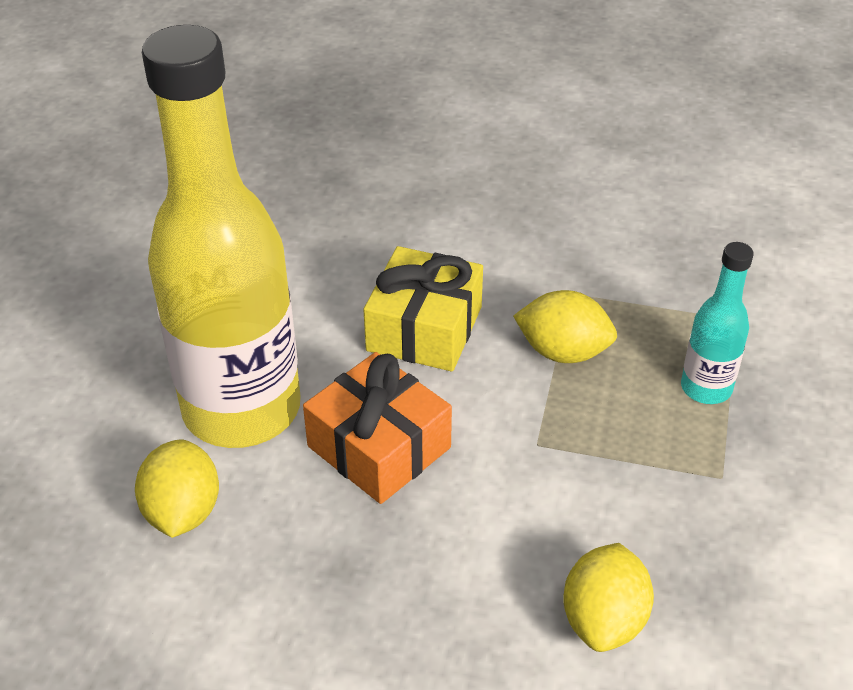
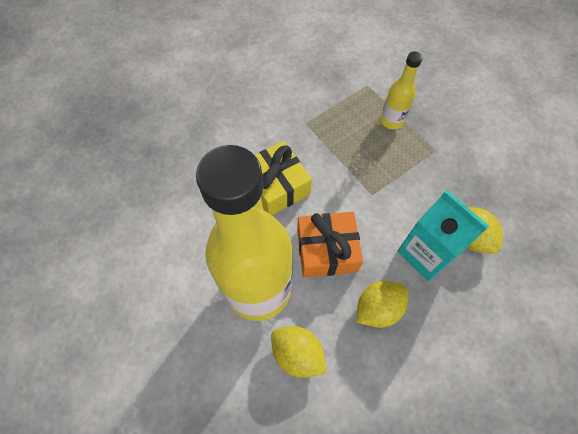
camera: 50 degrees left, 20 degrees up
(506, 574) = (426, 253): none -> turquoise carton
(563, 352) = (334, 149): yellow lemon -> yellow lemon (378, 308)
(706, 388) = (391, 121): turquoise bottle -> yellow bottle

